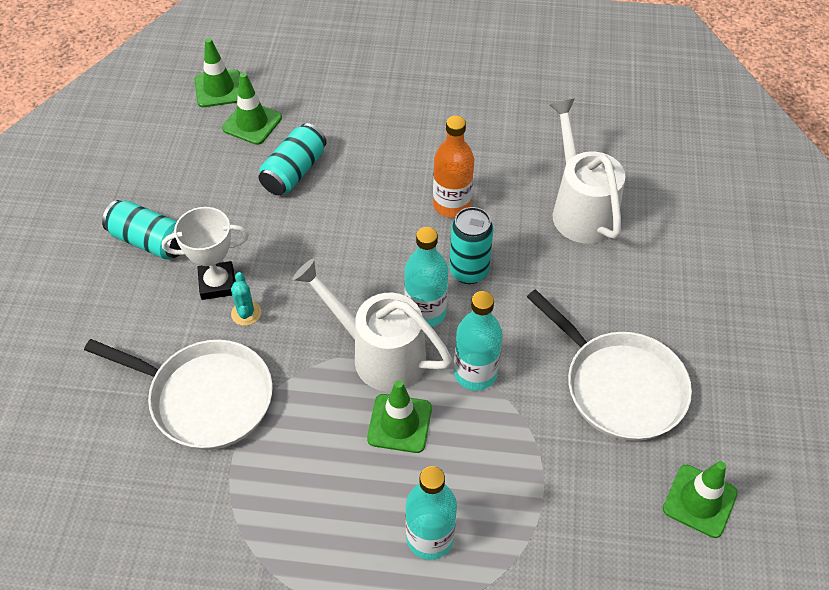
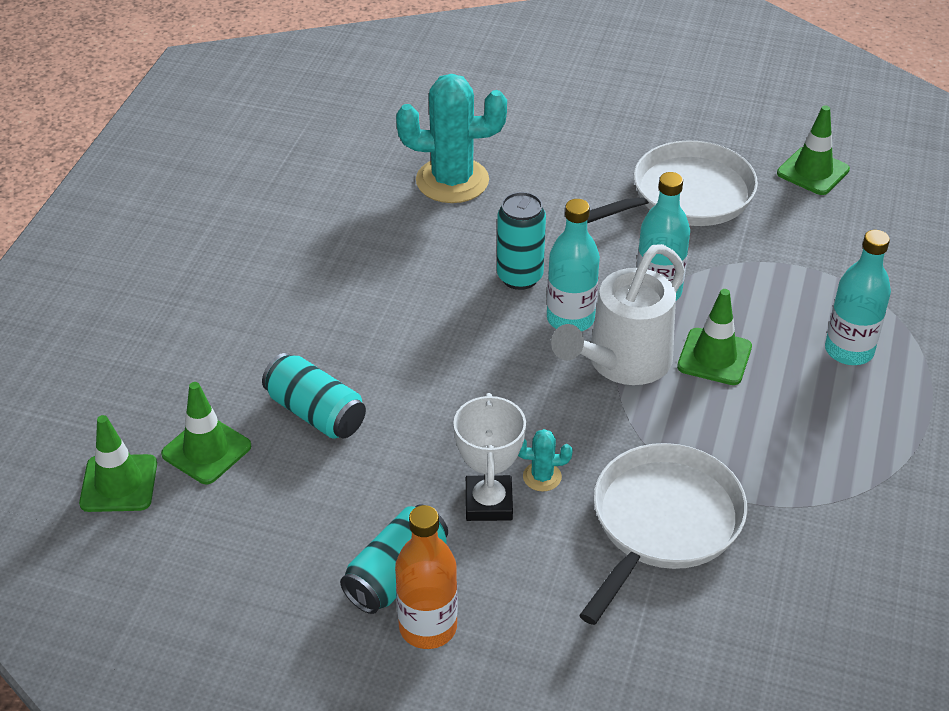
camera: 80 degrees left, 10 degrees down
(452, 204) = (417, 277): orange bottle -> orange bottle (428, 627)
(580, 209) = (452, 181): white watering can -> turquoise cactus

